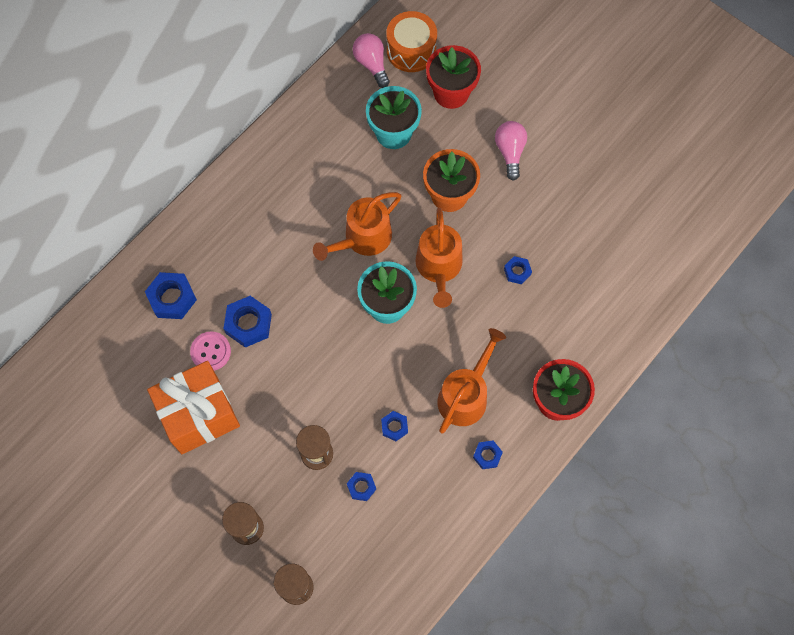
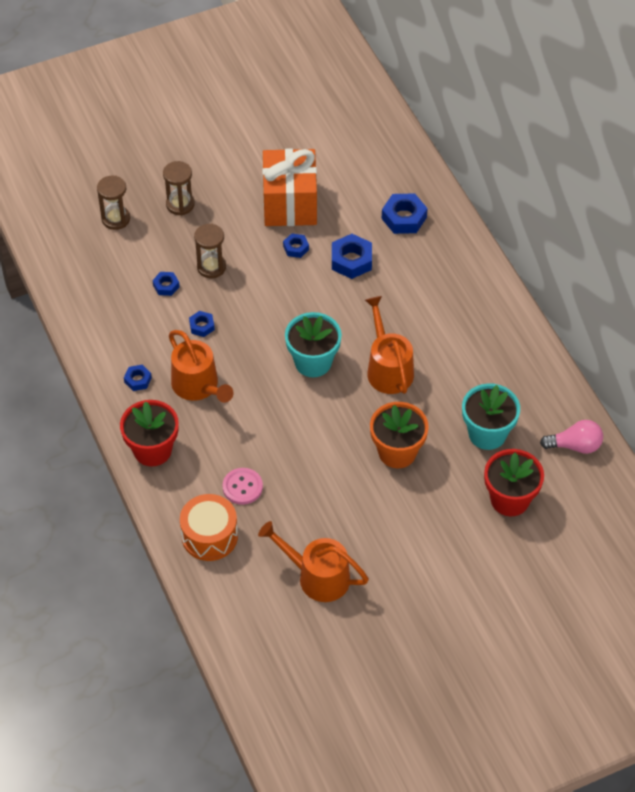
camera: 115 degrees right, 15 degrees down
(211, 352) = (340, 228): pink button -> pink button (242, 487)
(411, 50) = (576, 485): orange drum -> orange drum (209, 536)
(439, 267) = (328, 414): orange watering can -> orange watering can (317, 577)
(510, 152) = (417, 521): pink light bulb -> none
(517, 271) = (290, 473): blue nut -> blue nut (296, 248)

